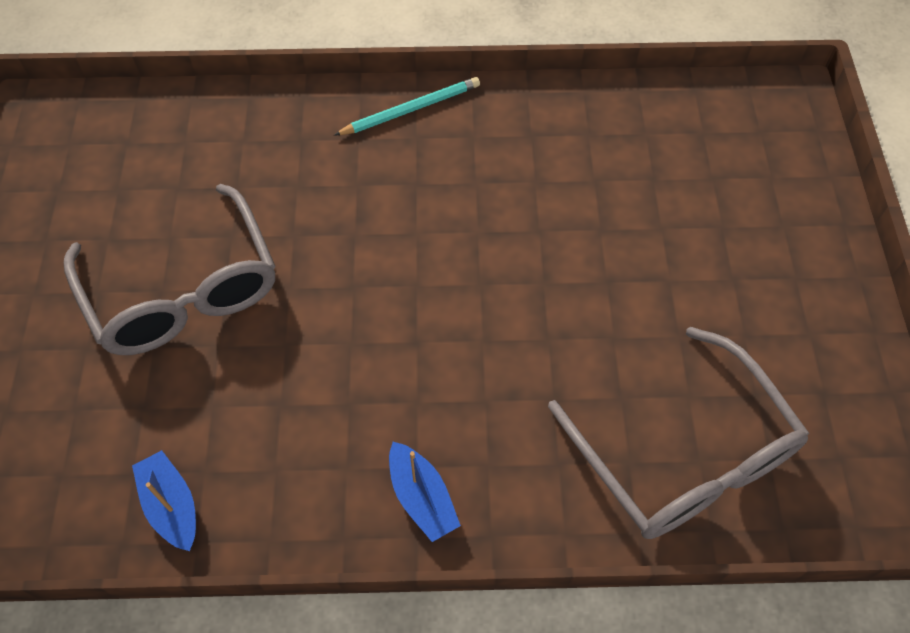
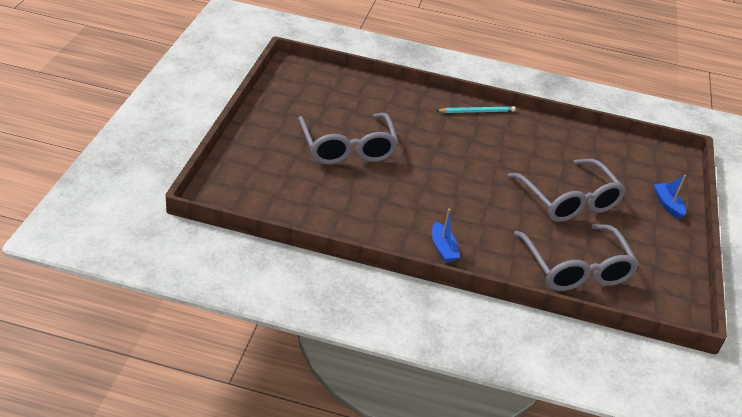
camera: 10 degrees right, 20 degrees down
(171, 505) = (324, 219): blue boat -> blue boat (667, 205)
(629, 279) = (569, 201): none -> grey glasses

